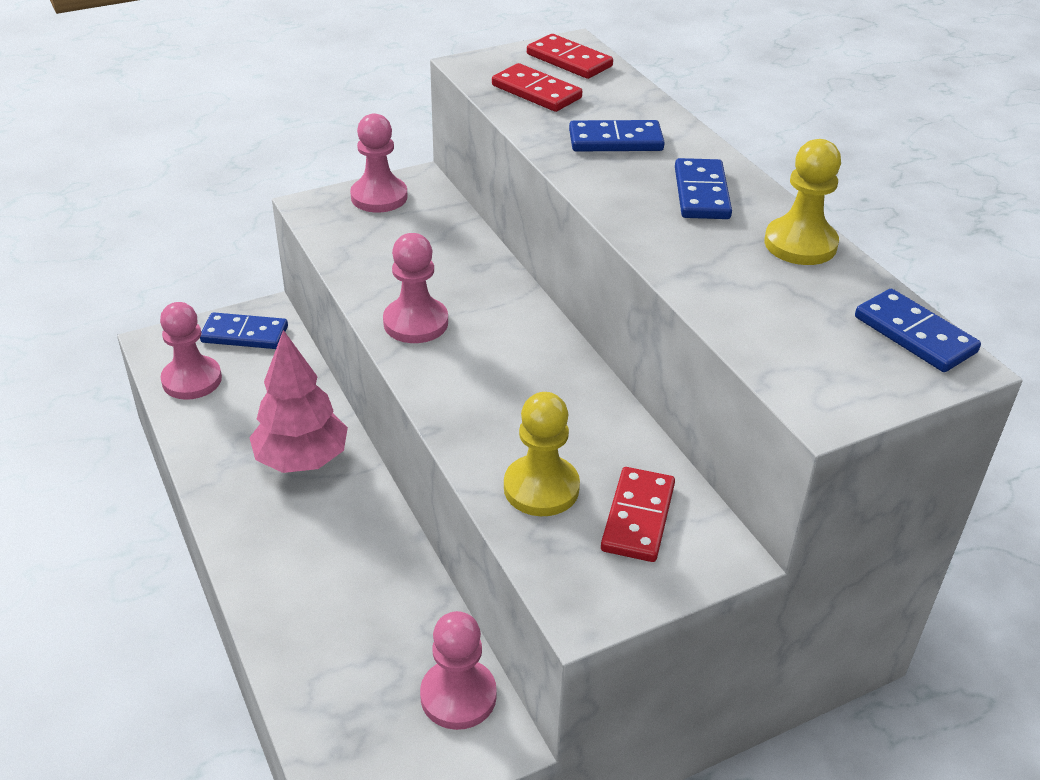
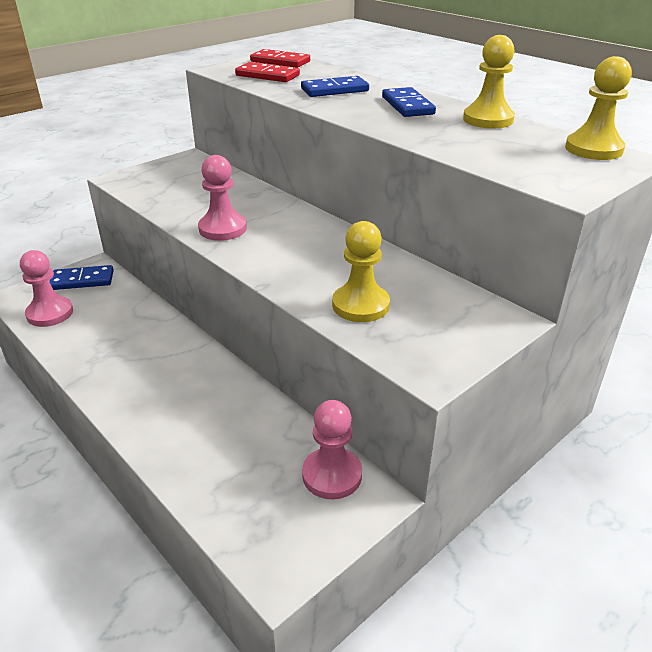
camera: 15 degrees left, 5 degrees down
(302, 460) = (152, 347): pink tree -> none
(379, 197) = (165, 169): pink pawn -> none
(637, 517) = (438, 310): red domino -> none
(914, 335) = (593, 149): blue domino -> yellow pawn

